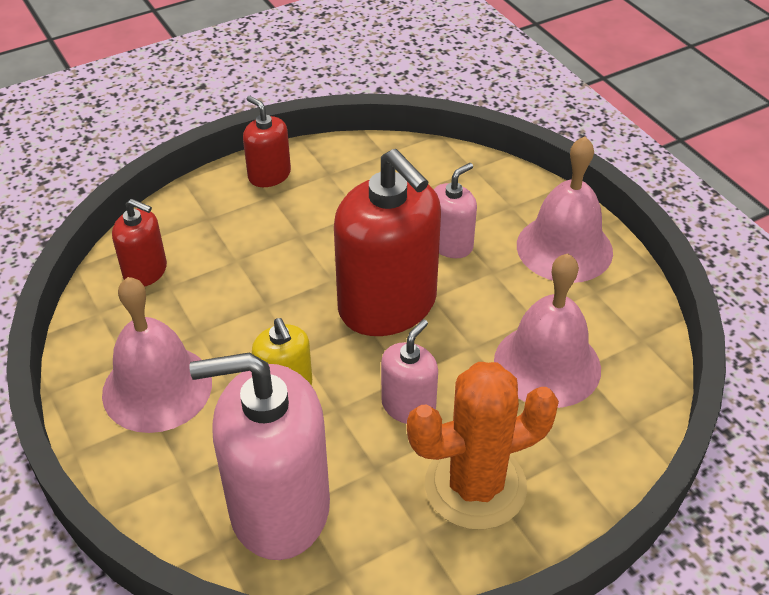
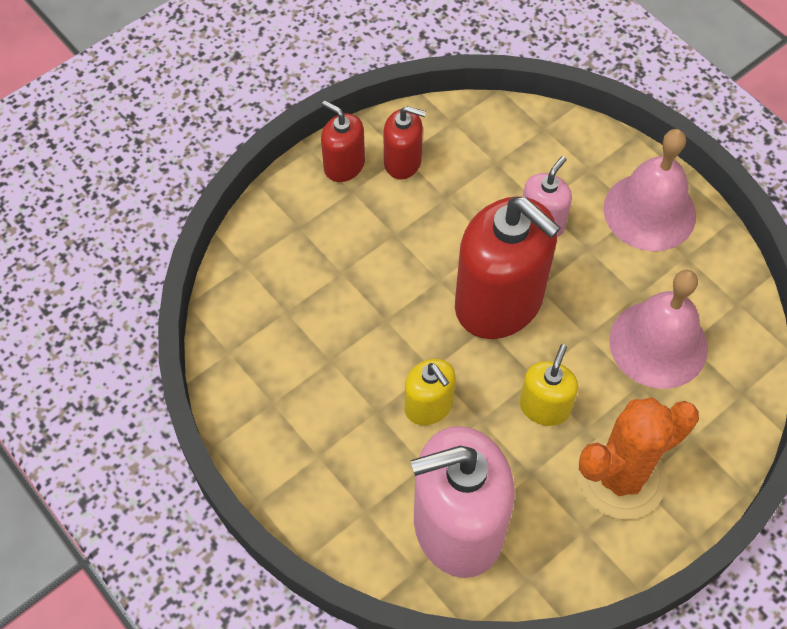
camera: 10 degrees left, 15 degrees up
(145, 271) = (258, 299): red soap dispenser -> red soap dispenser (403, 162)
(157, 388) = (311, 425): pink bell -> none
(408, 406) = (544, 407): pink soap dispenser -> yellow soap dispenser

